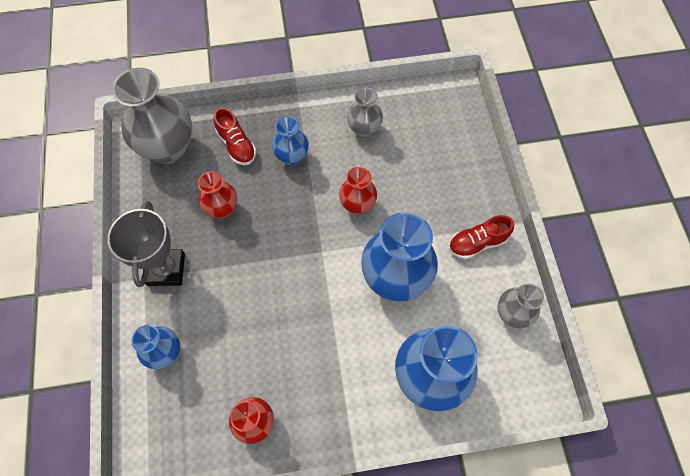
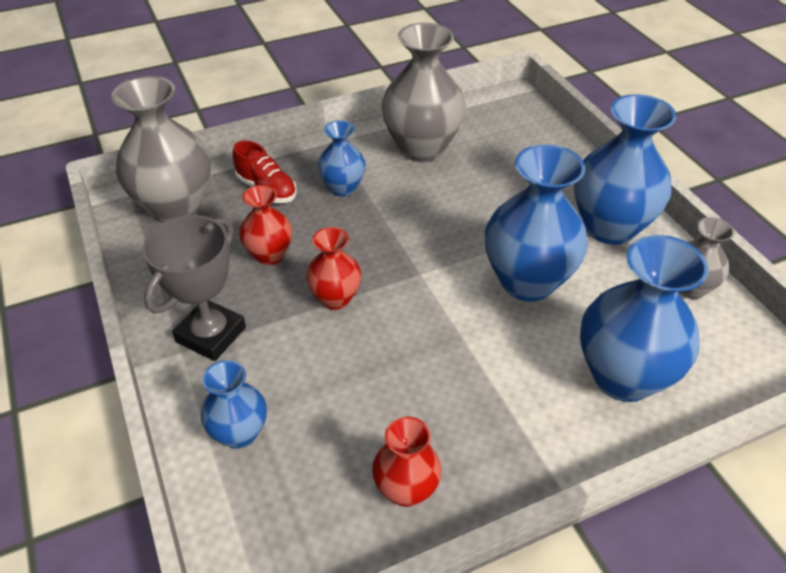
camera: 15 degrees left, 20 degrees down
(166, 269) = (211, 334): grey trophy -> grey trophy turned 45 degrees clockwise
(357, 204) = (445, 218): red vase -> red vase (335, 298)
(364, 129) = (422, 148): grey vase -> grey vase, size x1.83
(477, 243) = (609, 227): red shoe -> blue vase

